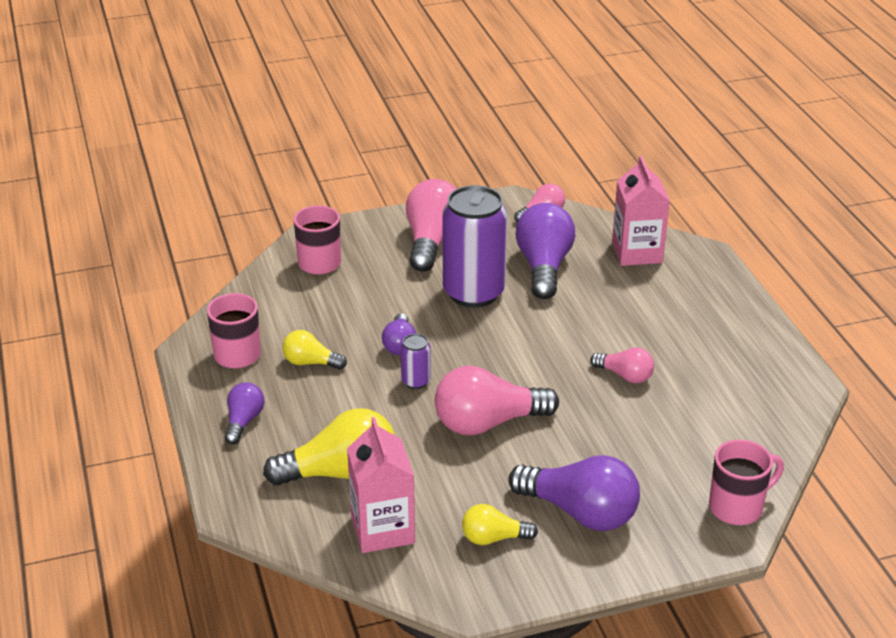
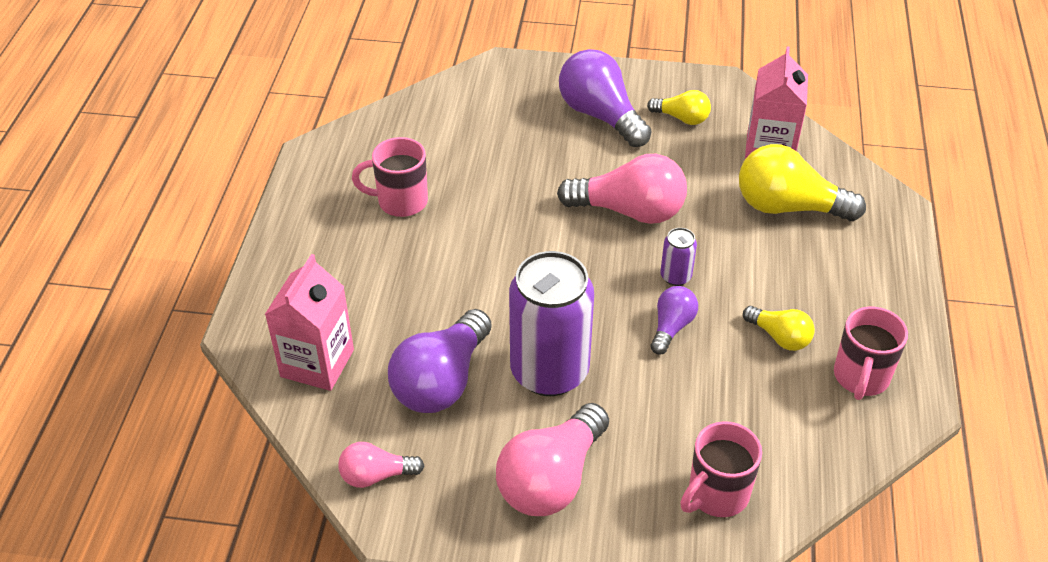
camera: 155 degrees left, 10 degrees up
(244, 421) = (870, 289): purple light bulb -> none
(625, 376) = (467, 215): pink light bulb -> none
(737, 507) = (476, 83): pink mug -> pink mug (400, 201)

